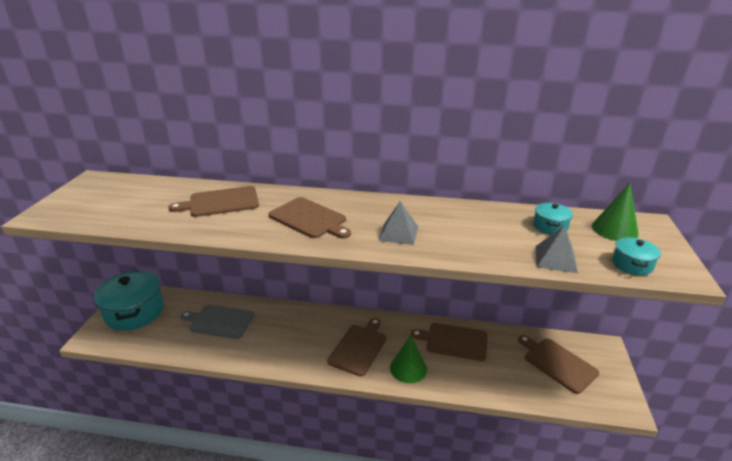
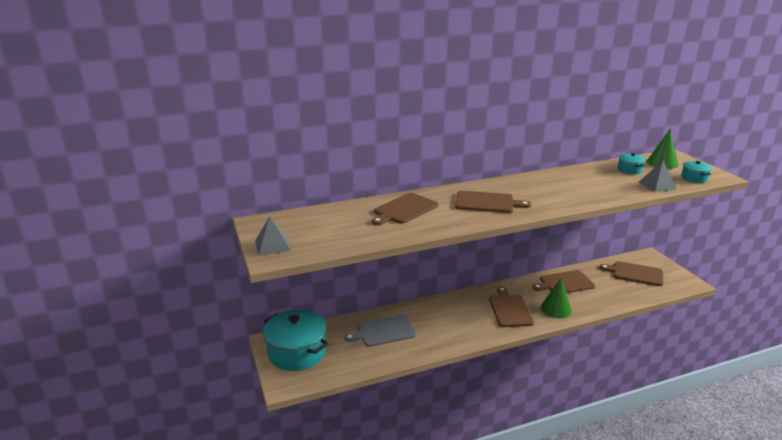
camera: 30 degrees left, 5 degrees down
(398, 233) = (556, 195): grey pyramid -> grey pyramid (272, 245)

